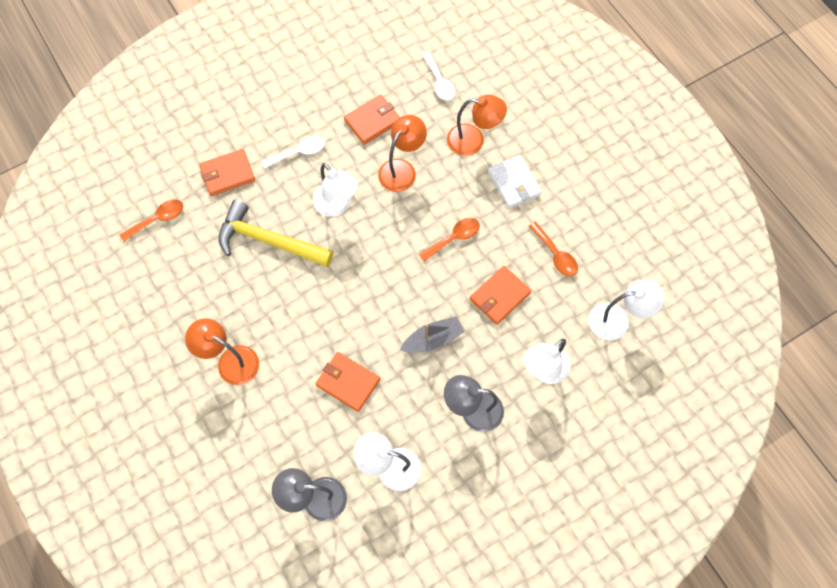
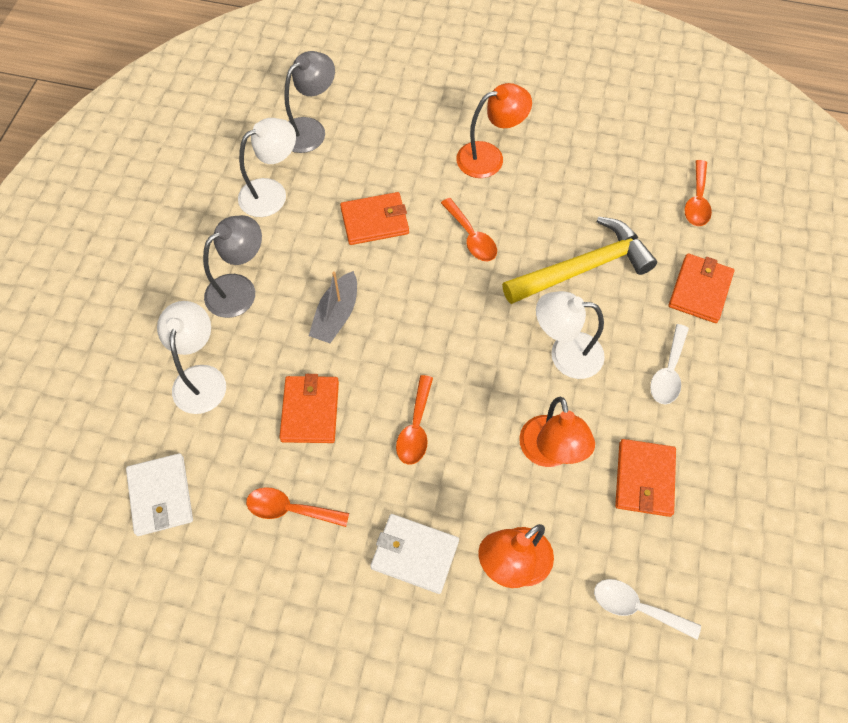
camera: 135 degrees right, 5 degrees down
(305, 317) = (471, 237): none -> orange spoon
(617, 320) = (160, 496): white lamp -> white wallet

